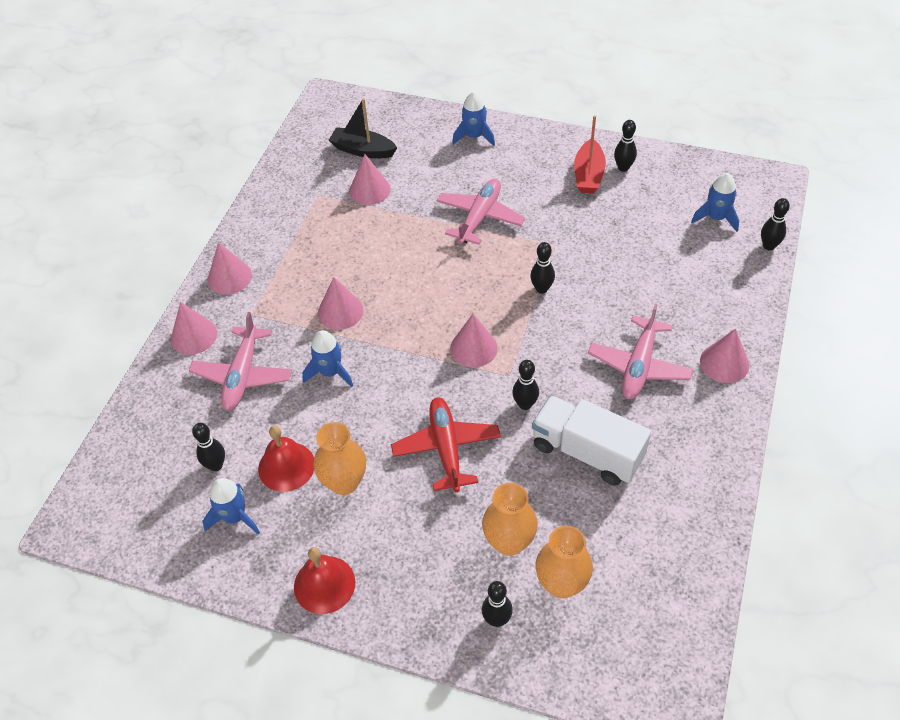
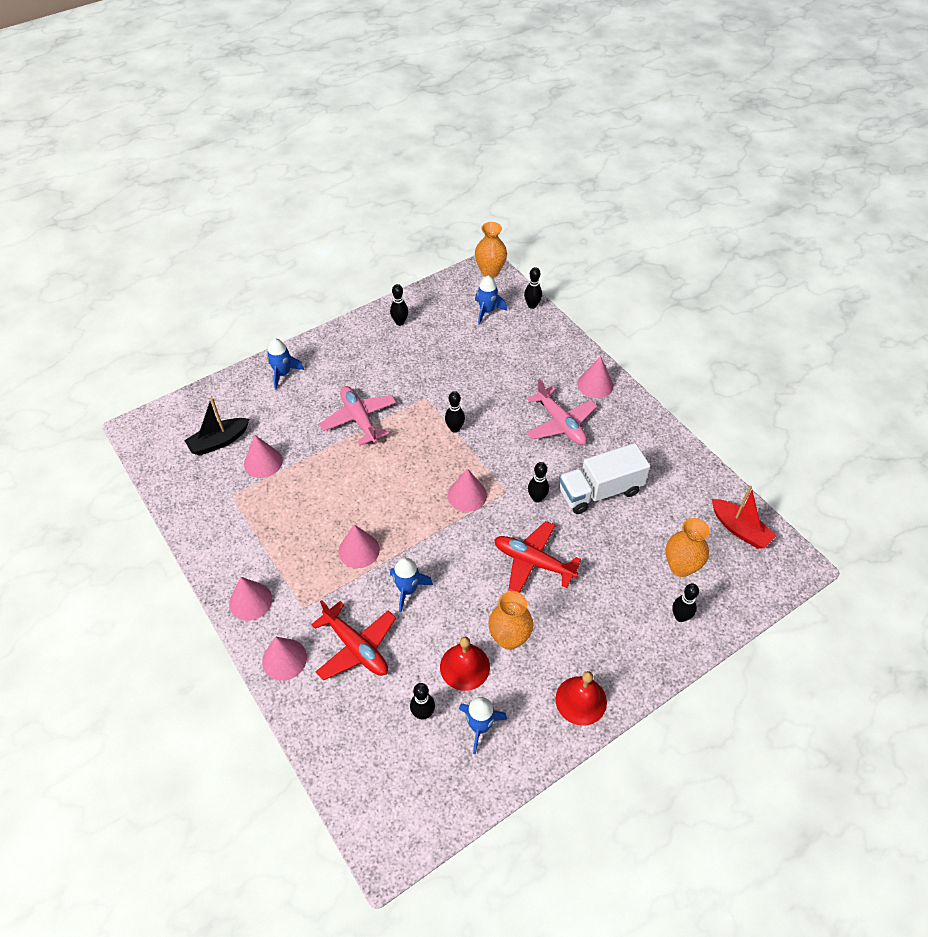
camera: 55 degrees left, 0 degrees up
(243, 375) = (356, 647): pink plane -> red plane
(509, 542) = (631, 574): orange vase -> orange vase (490, 272)
(588, 175) = (386, 342): red boat -> red boat (739, 529)

